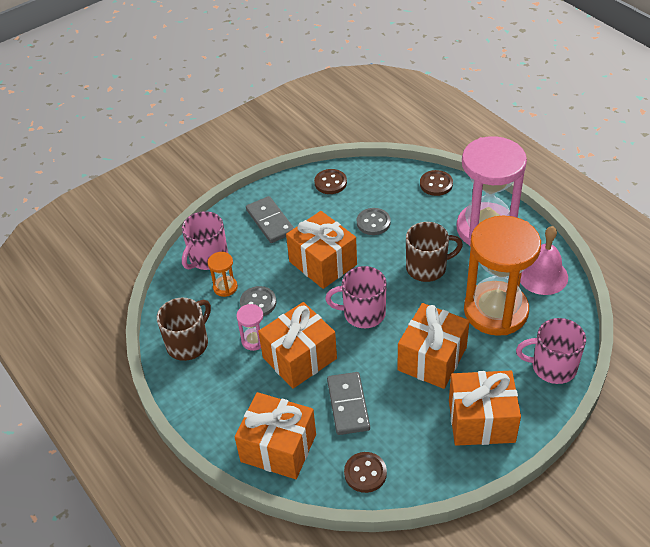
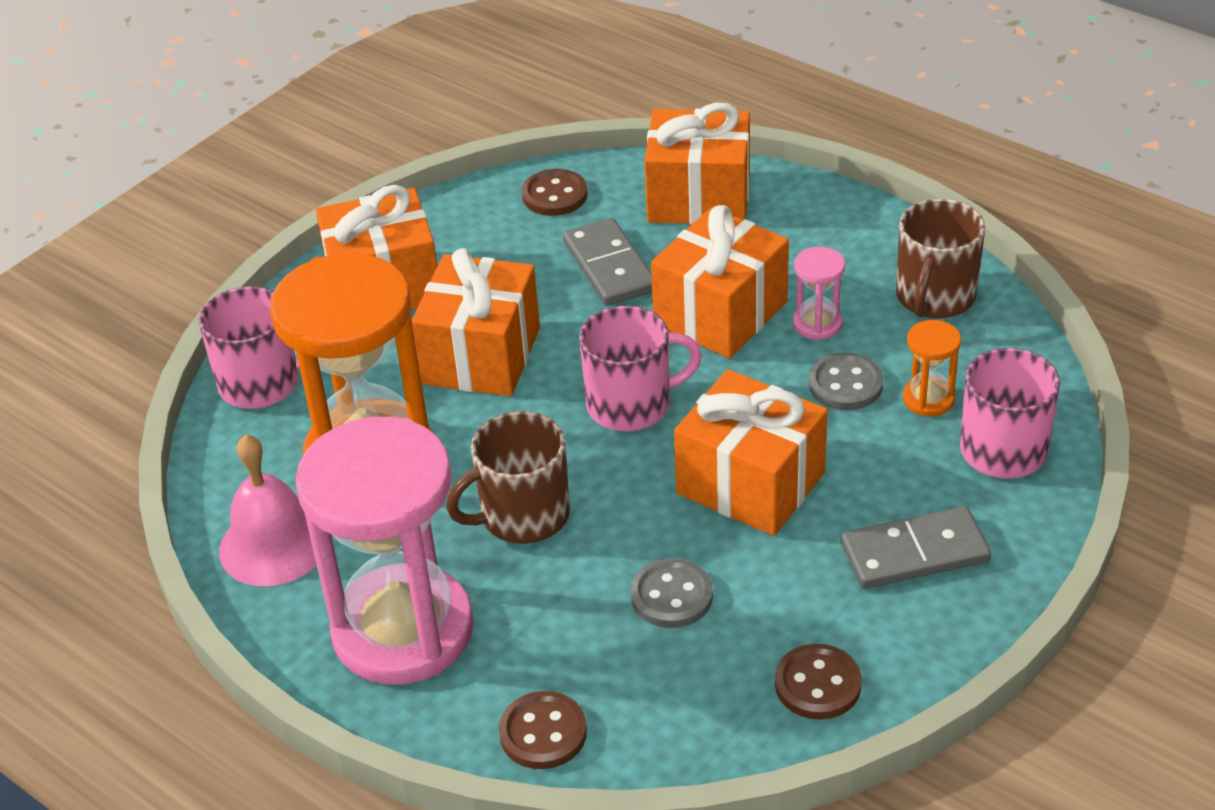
camera: 165 degrees right, 5 degrees down
(270, 221) = (914, 553): grey domino -> grey domino turned 60 degrees counterclockwise

